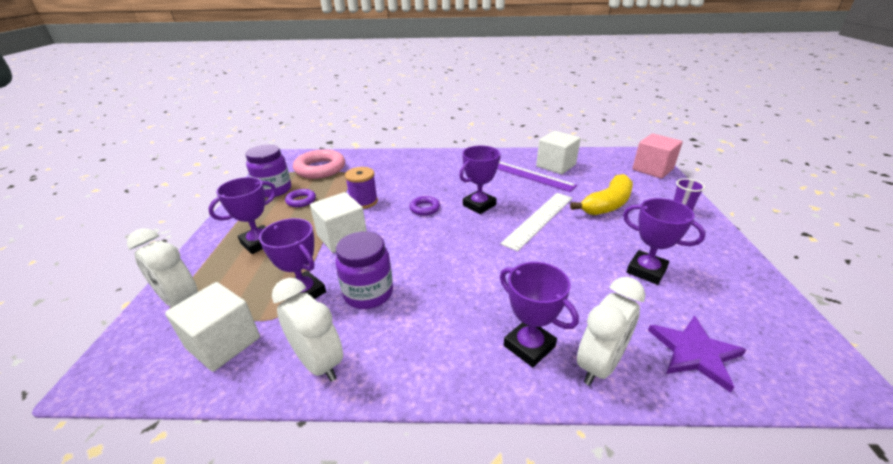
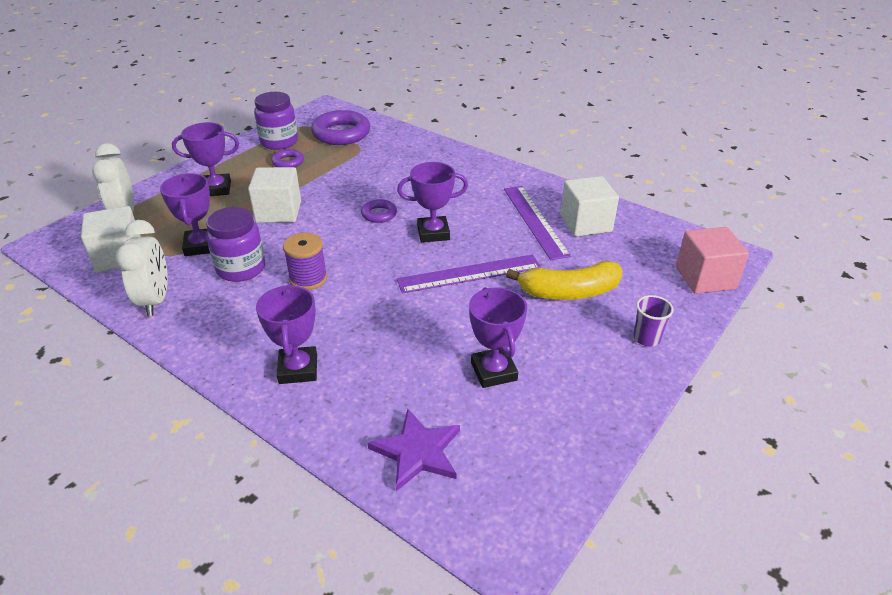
camera: 35 degrees right, 5 degrees up
(320, 169) = (341, 133): pink ring -> purple ring
(363, 202) = (336, 184): purple spool -> purple spool (308, 278)
(539, 219) = (469, 274): white ruler -> purple ruler
(599, 364) = (328, 411): white clock -> none

